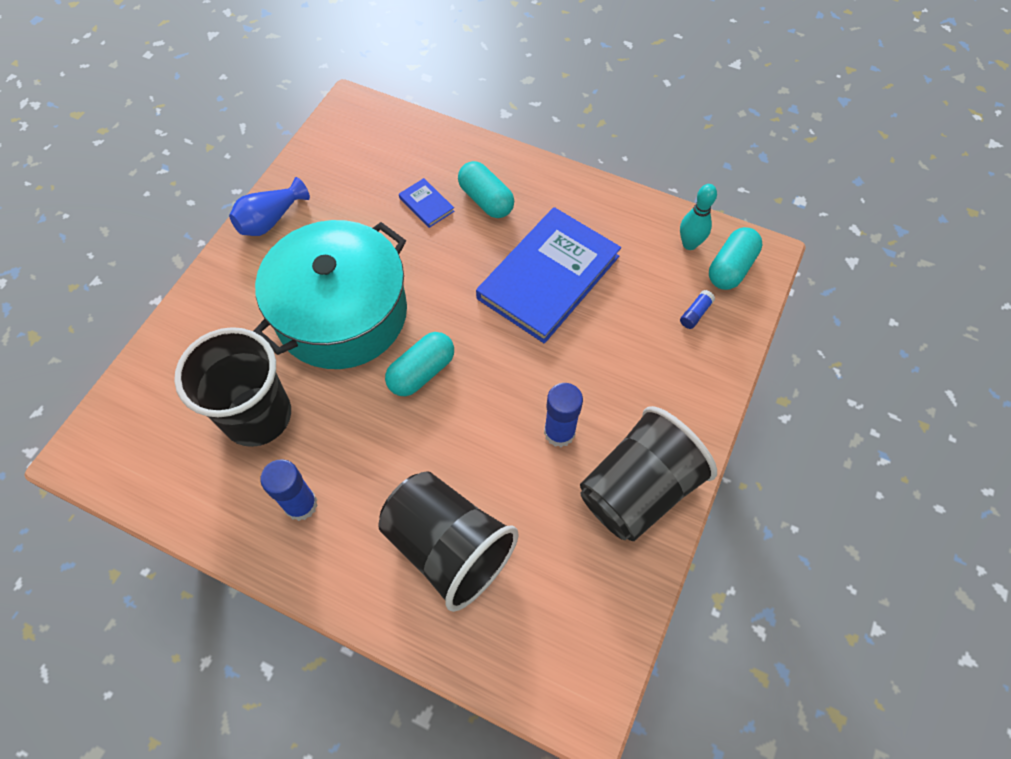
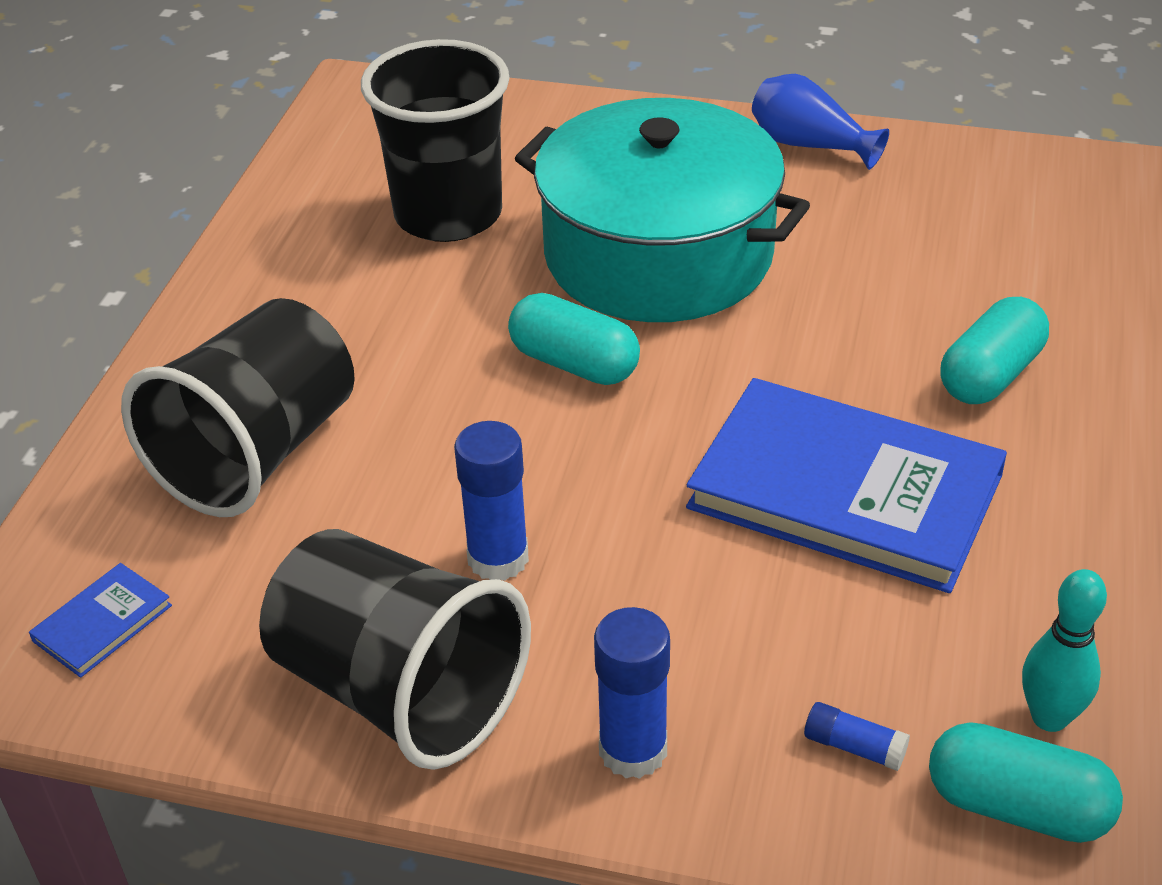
camera: 80 degrees right, 20 degrees down
(301, 504) = (311, 287): blue glue stick -> blue glue stick (633, 750)
(426, 204) = (936, 302): blue book -> blue book (102, 623)

